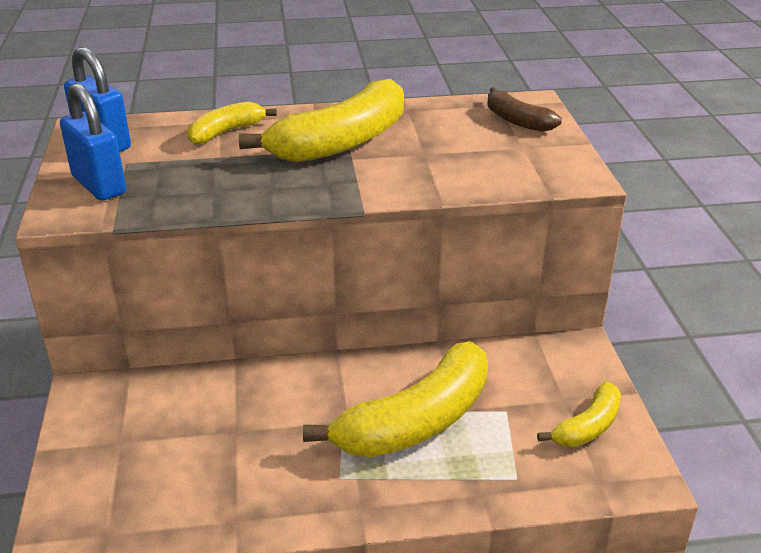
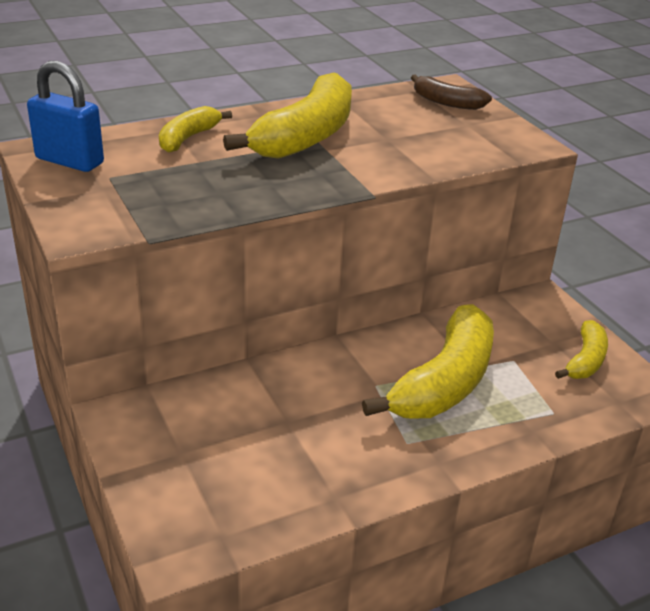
camera: 20 degrees left, 0 degrees up
(99, 185) = (98, 201): blue padlock -> none

